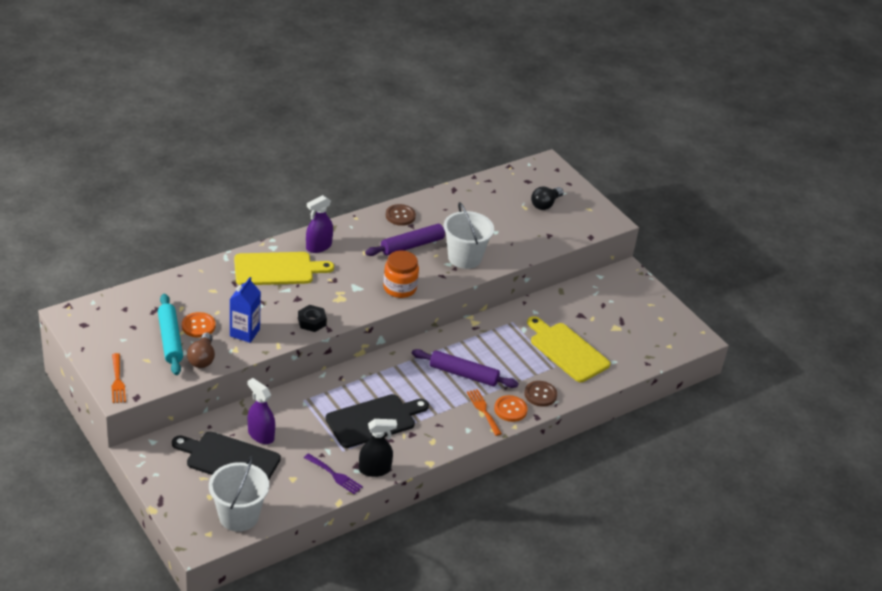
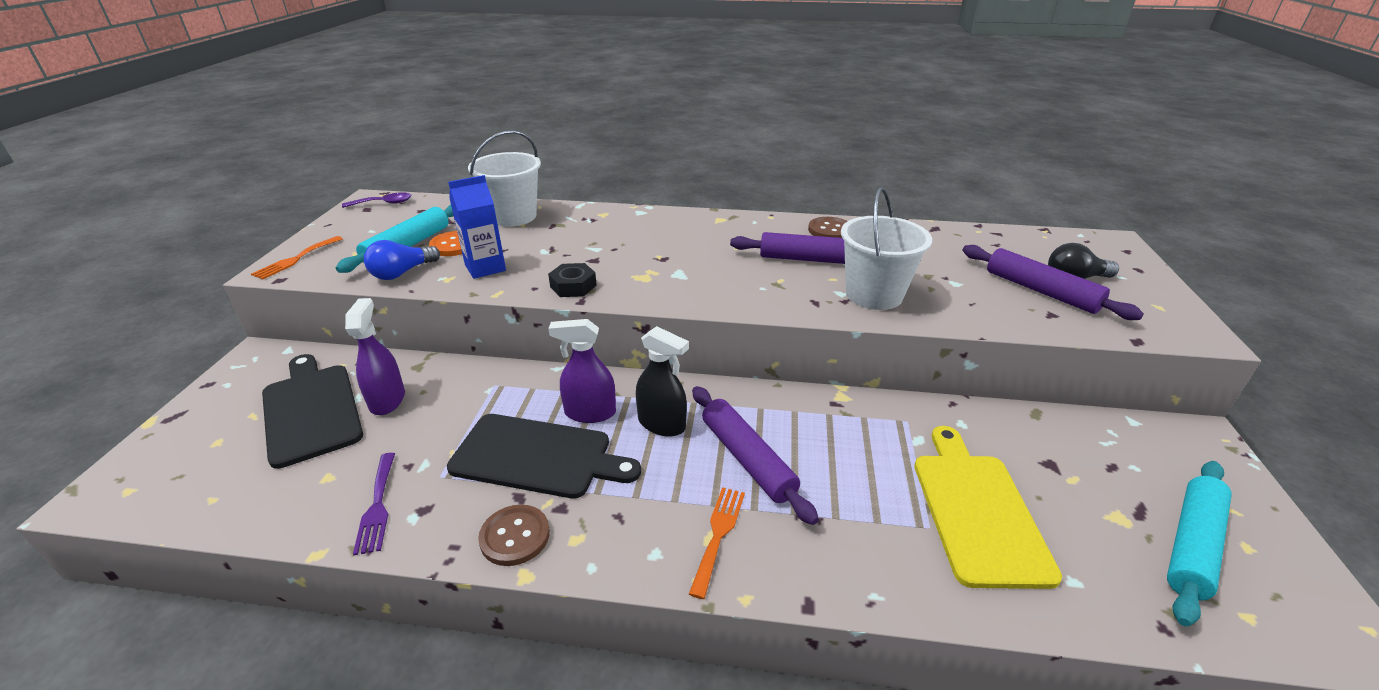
camera: 45 degrees right, 5 degrees down
(87, 314) = (384, 203): none -> purple spoon
(202, 358) = (402, 273): brown light bulb -> blue light bulb
(238, 516) = (192, 489): white bucket -> white bucket (513, 216)
(277, 269) = (615, 229): yellow cutting board -> none
(318, 246) = (690, 226): purple spray bottle -> purple spray bottle (590, 413)
(375, 469) = (436, 532): black spray bottle -> black spray bottle (662, 424)
(399, 288) = (735, 294): orange jar -> none
(510, 409) = (769, 561): orange button -> none
(535, 220) = (1041, 291): none -> purple rolling pin
(540, 394) = (854, 564): brown button -> brown button (515, 536)
(643, 327) = (1191, 545): none -> turquoise rolling pin

